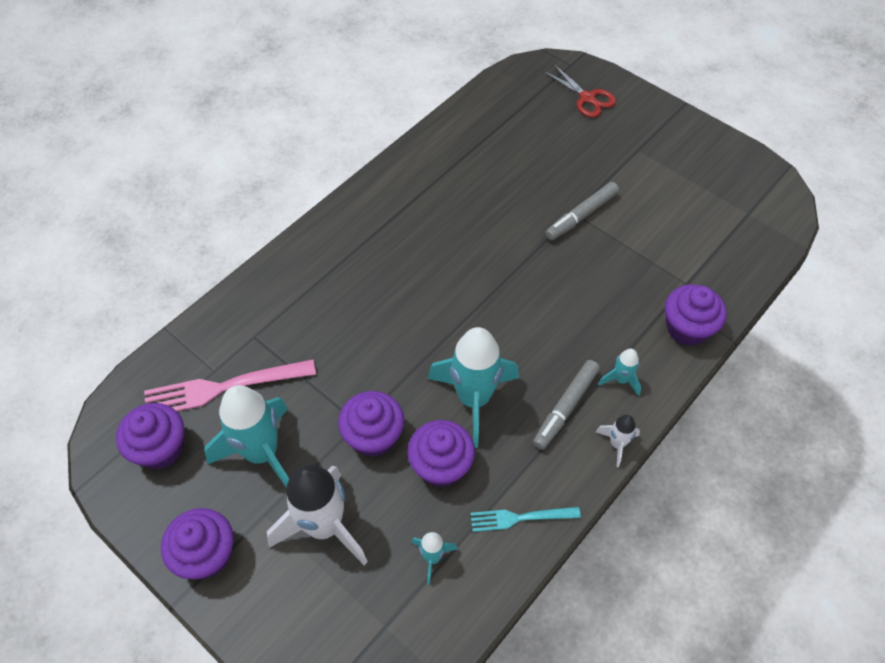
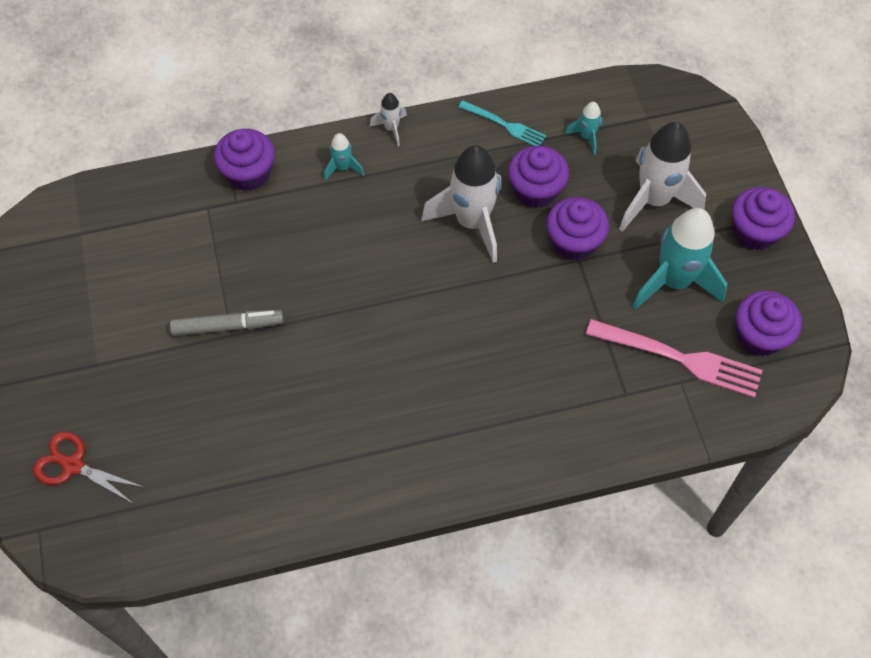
camera: 145 degrees left, 5 degrees up
(474, 399) = (472, 222): turquoise rocket -> white rocket
(565, 407) = (405, 174): grey marker -> none
(587, 98) = (73, 465): red scissors -> red scissors turned 60 degrees counterclockwise

